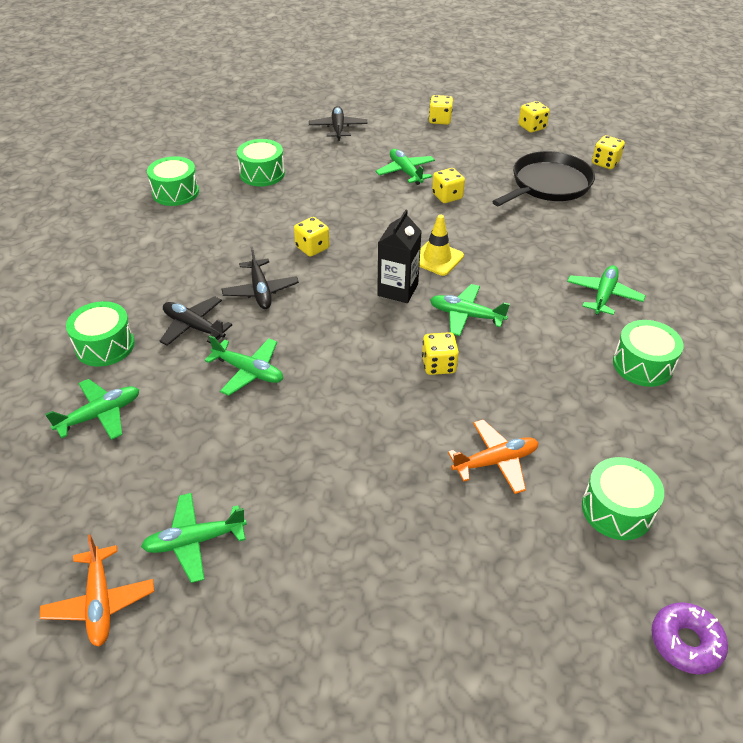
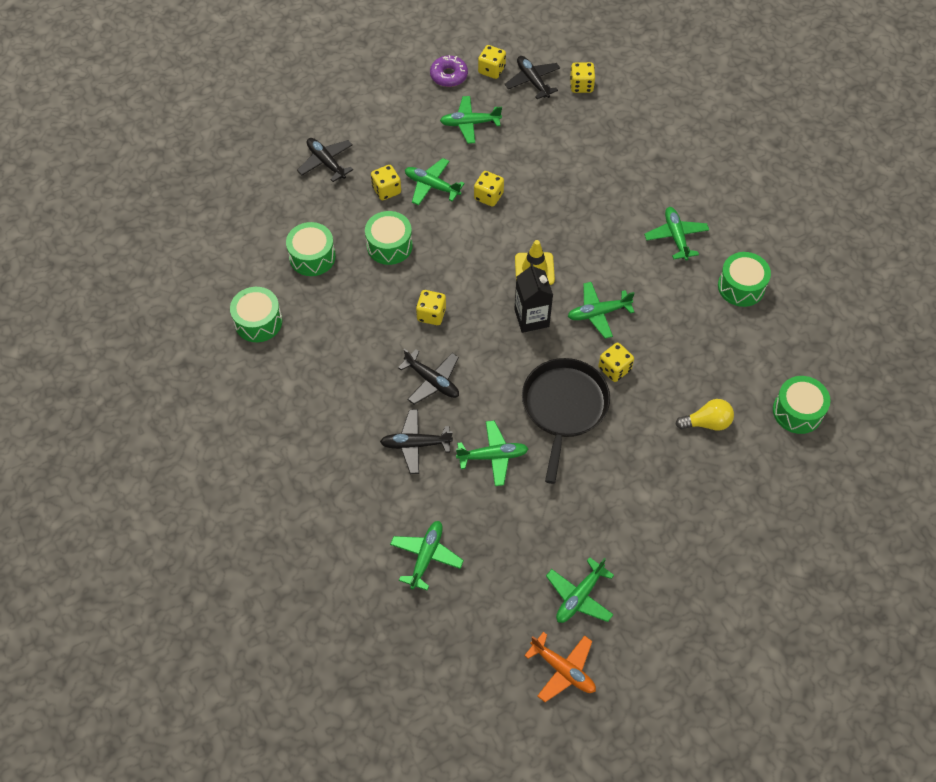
camera: 35 degrees left, 15 degrees up
(105, 346) = (367, 502): green drum -> green drum (389, 245)
(440, 120) = (406, 102): yellow dice -> yellow dice (386, 190)
(479, 149) = (470, 123): none -> green plane
(495, 461) = (707, 422): orange plane -> yellow light bulb
(548, 184) = (556, 137): black pan -> black pan (564, 407)
(562, 145) = (532, 81): none -> black plane
(685, 642) = (883, 473): purple donut -> purple donut (449, 75)

